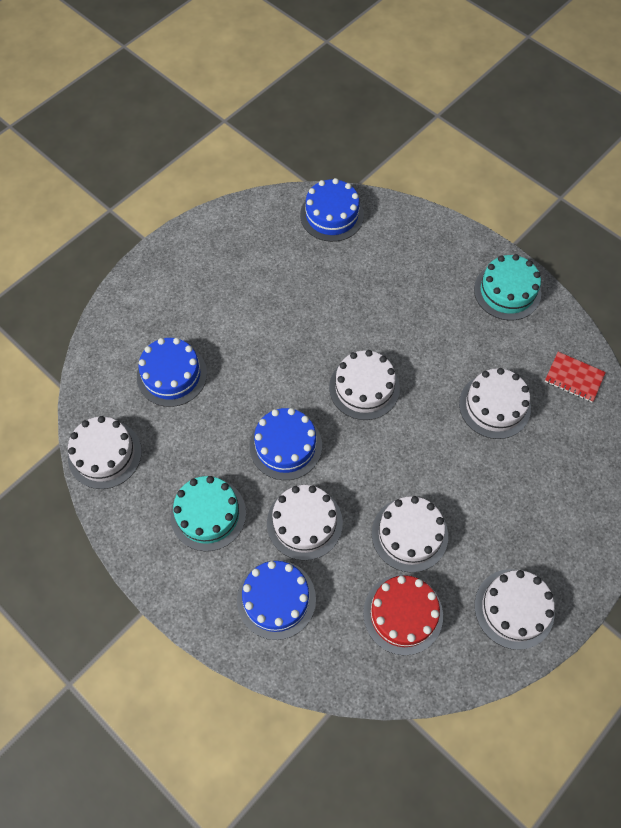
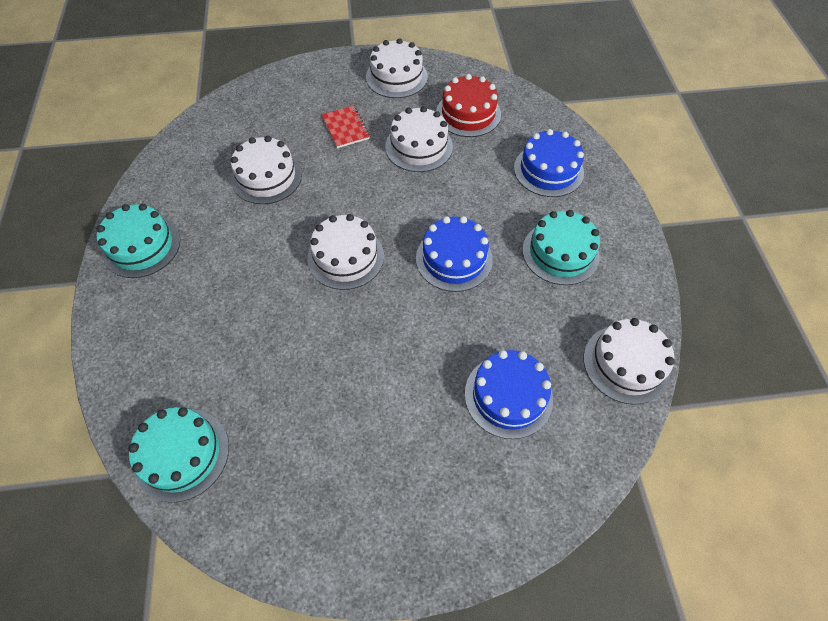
camera: 140 degrees left, 5 degrees down
(304, 523) = (487, 199): white cake -> none
(332, 215) = (182, 454): blue cake -> turquoise cake
(574, 378) = (190, 155): red notebook -> red notebook (346, 128)

